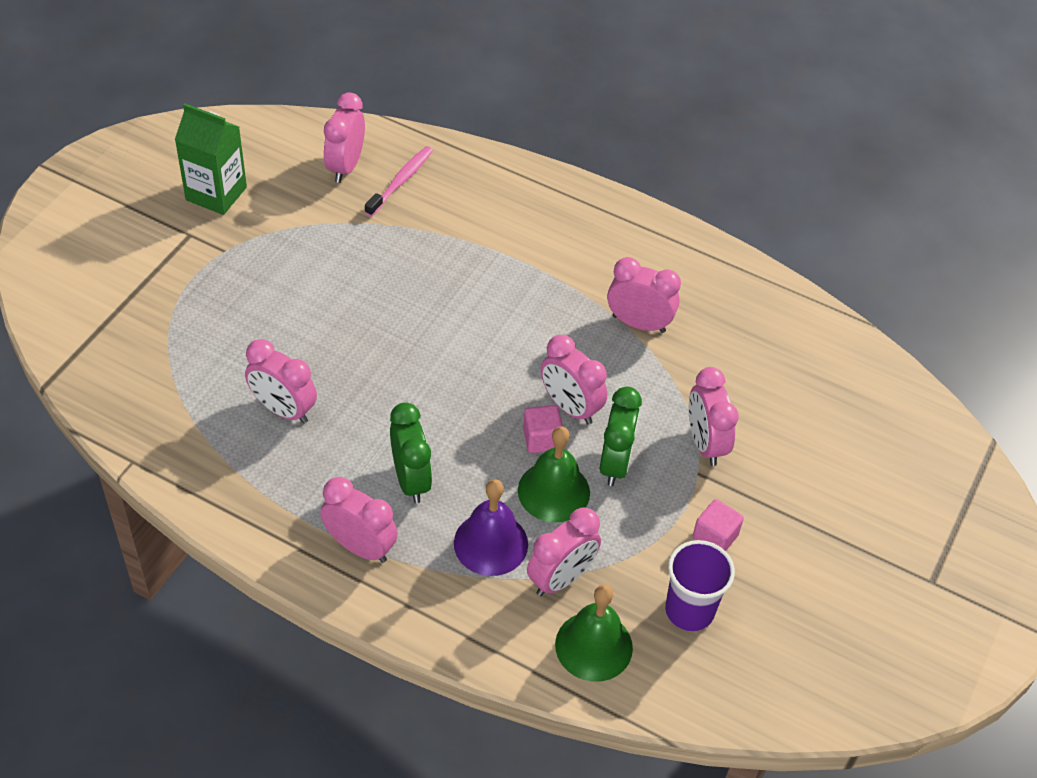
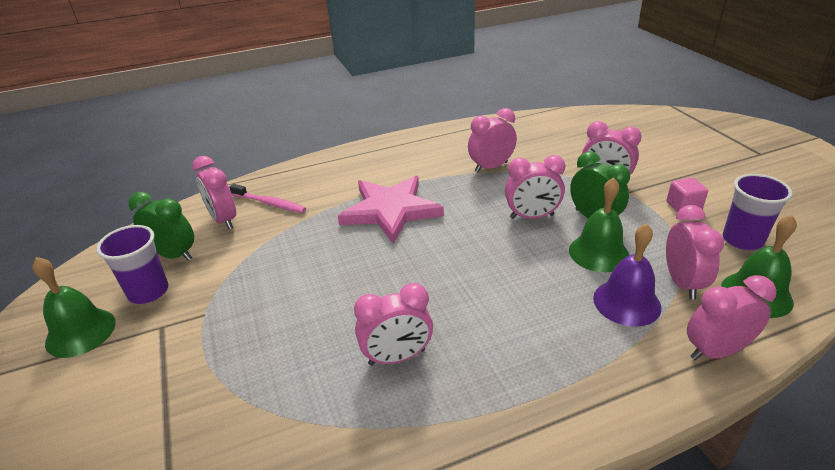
camera: 45 degrees left, 15 degrees down
(144, 190) = (80, 332): none -> green bell
(216, 193) = (148, 292): green carton -> purple cup
(360, 547) = (581, 378): pink clock -> pink clock (715, 351)
(401, 181) = (270, 203): pink toothbrush -> pink toothbrush turned 135 degrees clockwise
(411, 480) = (533, 316): green clock -> green clock (174, 255)
(475, 284) = (390, 211): none -> pink star
(542, 439) = (548, 238): pink cube -> none

